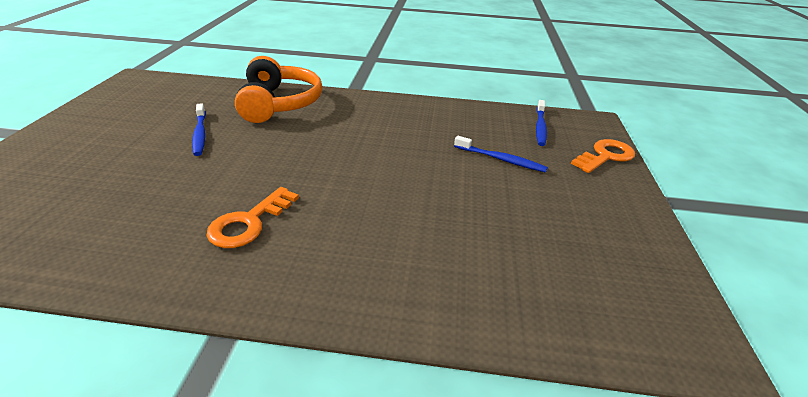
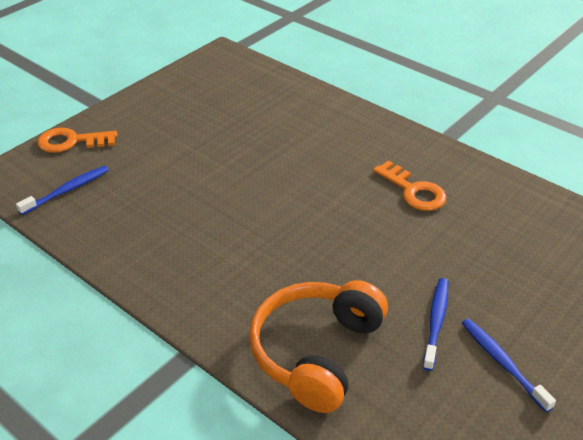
camera: 145 degrees left, 5 degrees up
(249, 222) = (413, 191): orange key -> orange key turned 75 degrees clockwise
(501, 159) = (163, 171): blue toothbrush -> blue toothbrush (502, 363)

